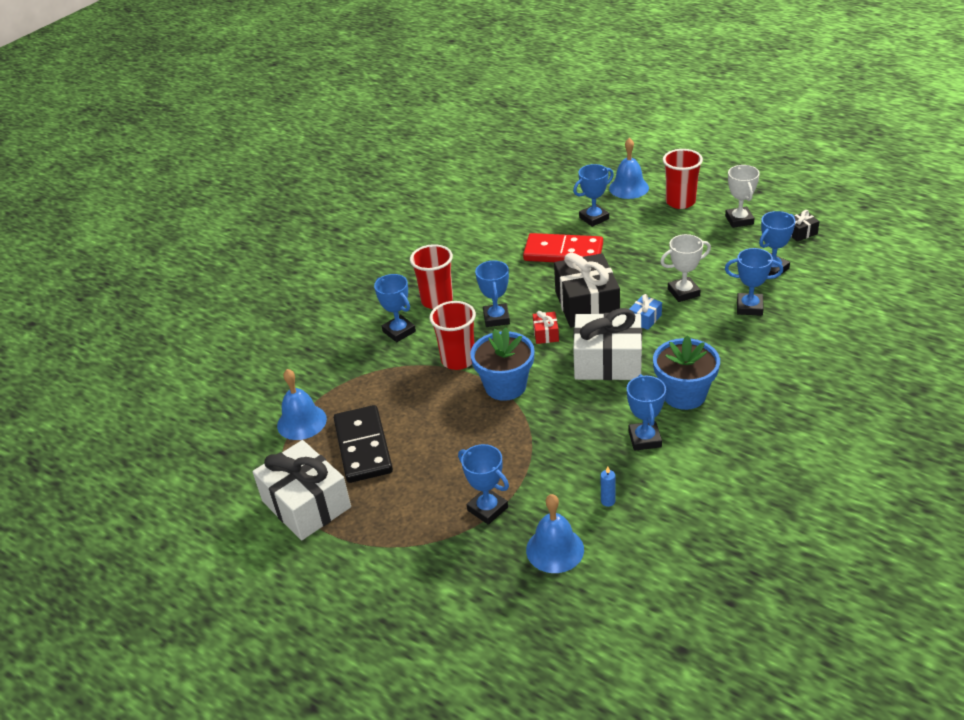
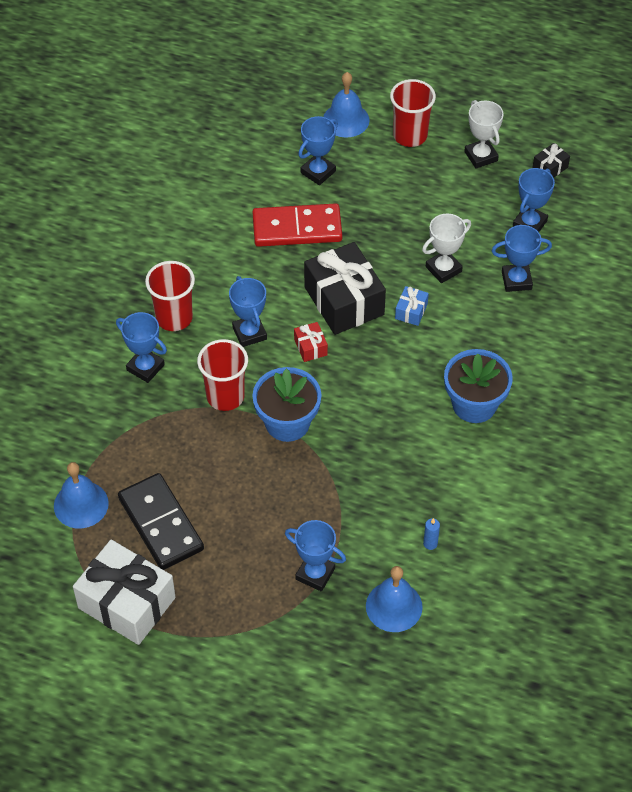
camera: 20 degrees left, 15 degrees up
(607, 362) = (386, 374): white gift -> none
(644, 439) = (448, 465): blue trophy -> none

